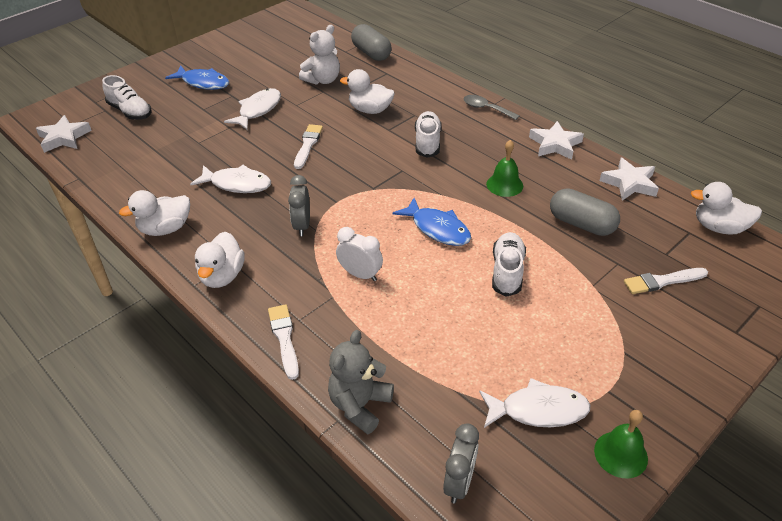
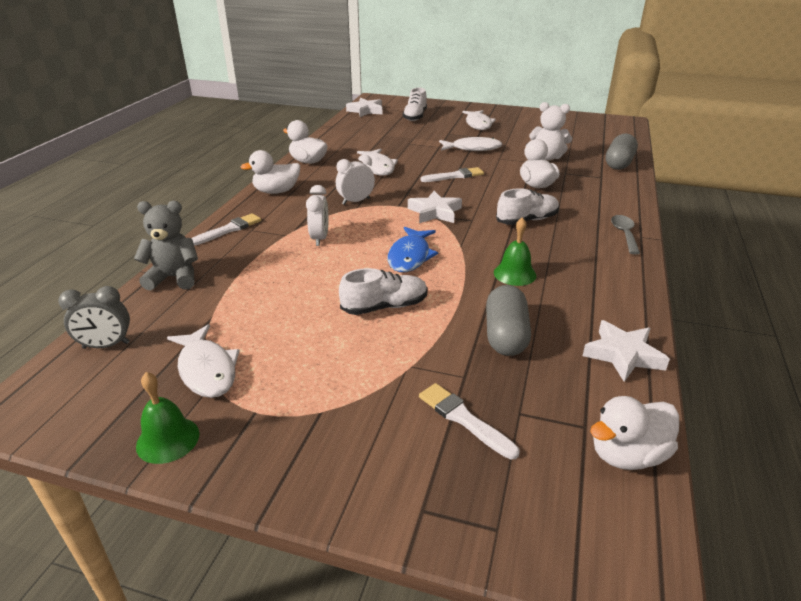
camera: 60 degrees right, 10 degrees down
(203, 83) = (478, 124): blue fish -> white fish
(302, 225) = (356, 201): grey clock -> white clock
(555, 144) = (624, 287): white star -> white star (435, 212)
(719, 227) = (627, 455): white duck -> white duck turned 105 degrees counterclockwise

